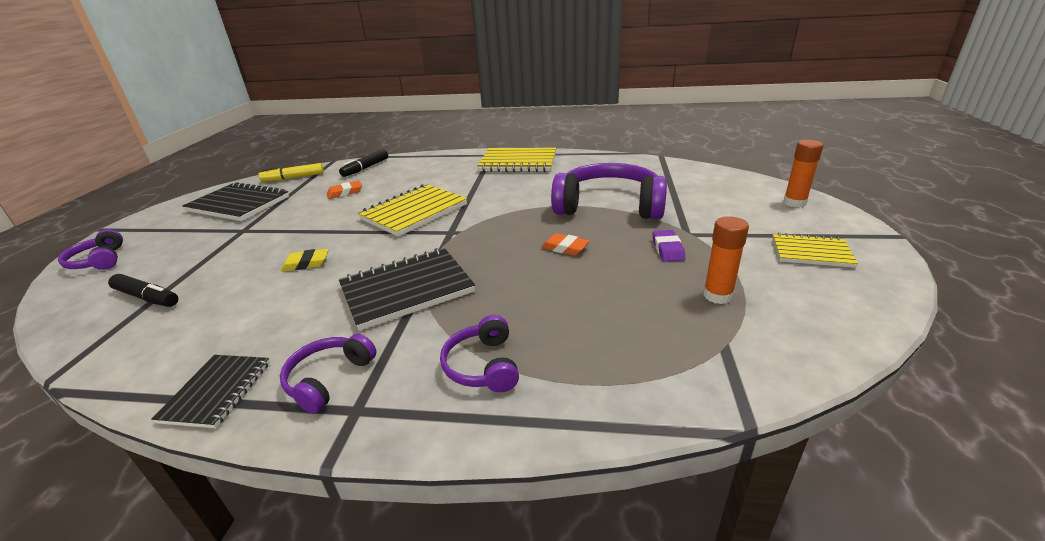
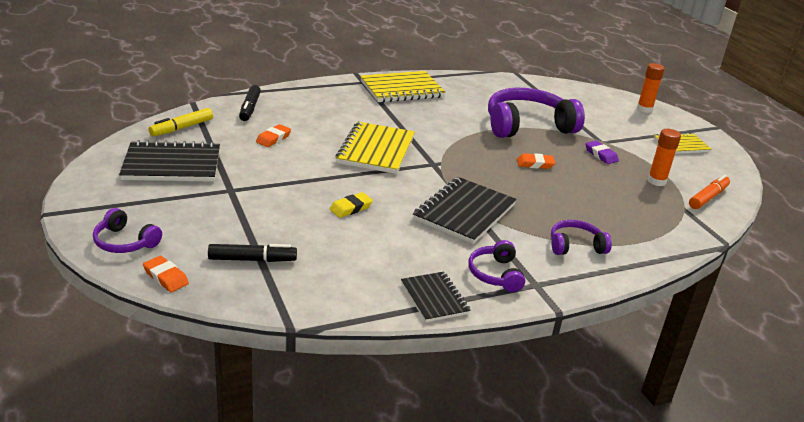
camera: 35 degrees left, 0 degrees up
(64, 298) = (166, 277): none -> orange eraser
(483, 365) = (575, 246): purple headphones -> purple headphones turned 120 degrees clockwise
(787, 336) = (708, 197): none -> orange marker

